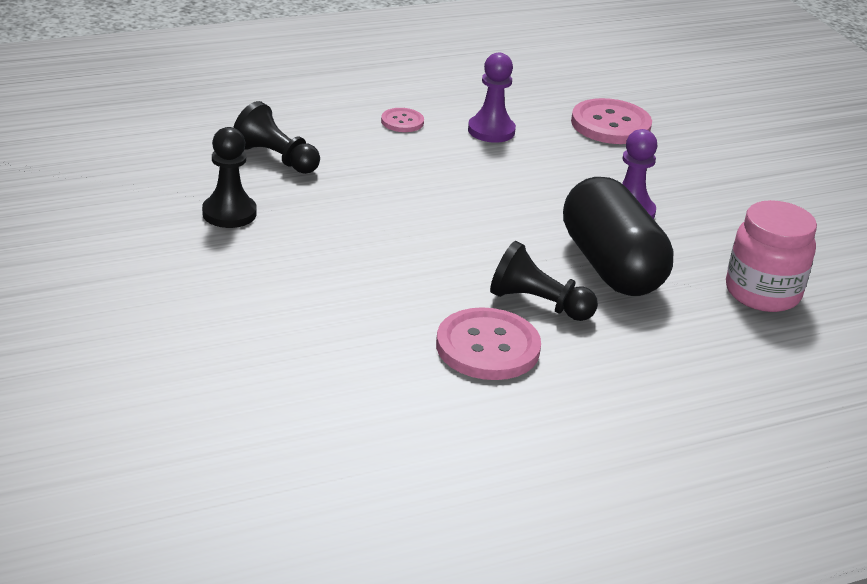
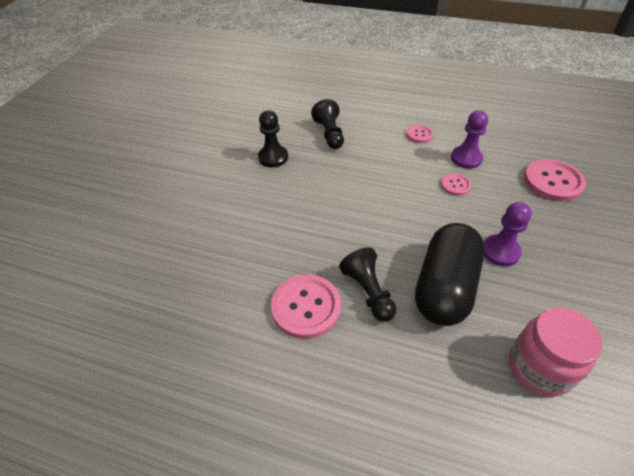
camera: 45 degrees right, 15 degrees up
(511, 164) = (455, 185): none -> pink button

